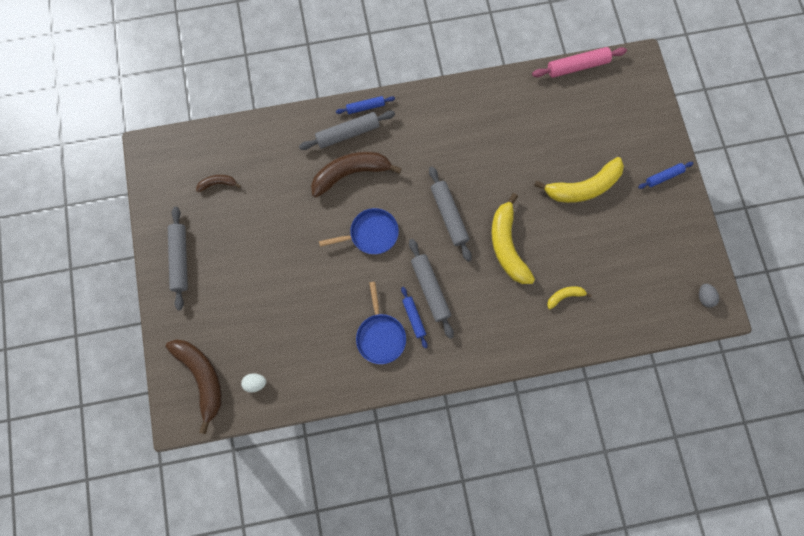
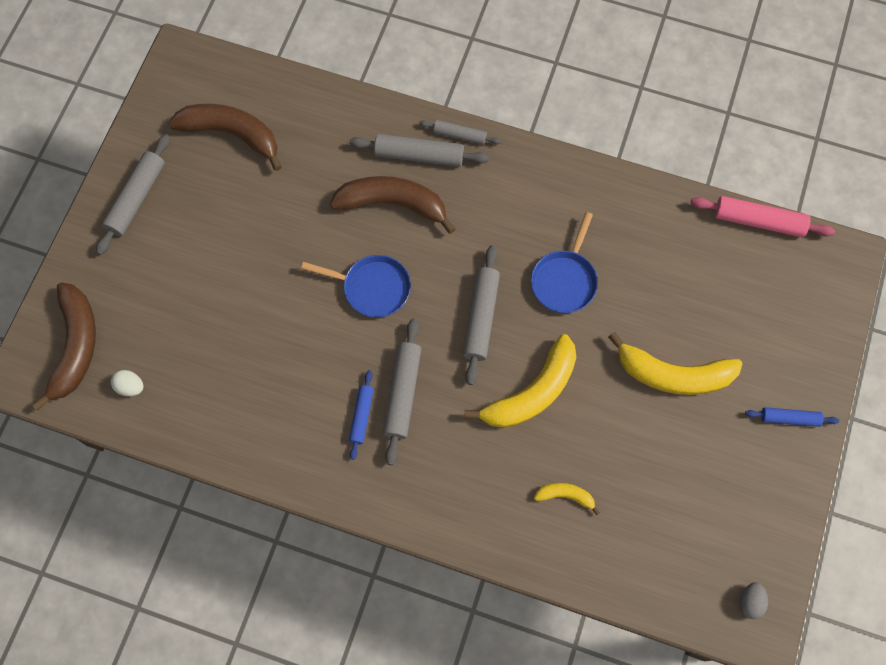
camera: 30 degrees right, 5 degrees down
(218, 184) = (232, 135): brown banana -> brown banana, size x2.09
(365, 107) = (459, 135): blue rolling pin -> grey rolling pin
(380, 335) = (308, 414): blue pan -> blue pan (565, 280)
(507, 245) = (531, 392): yellow banana -> yellow banana turned 150 degrees counterclockwise

